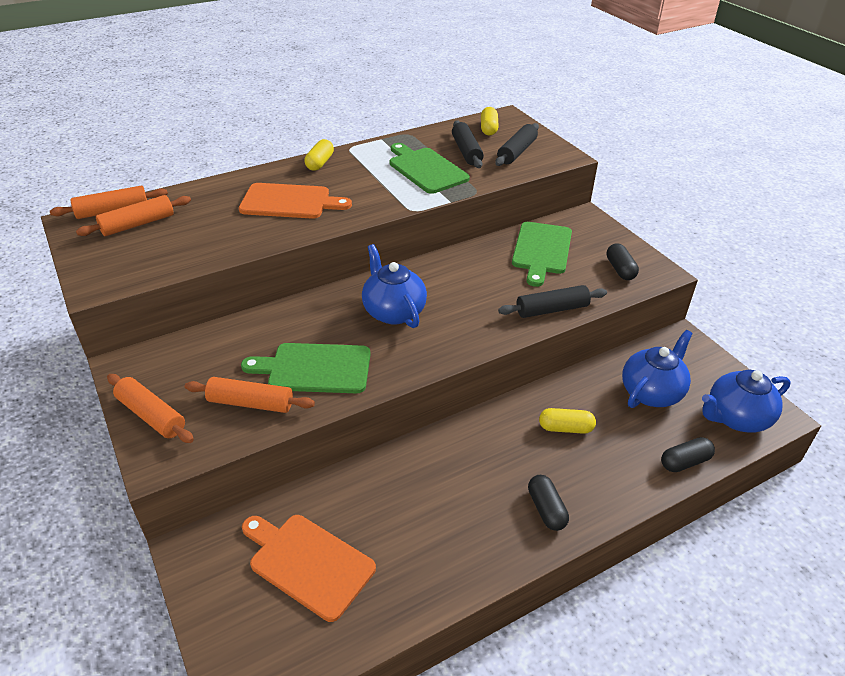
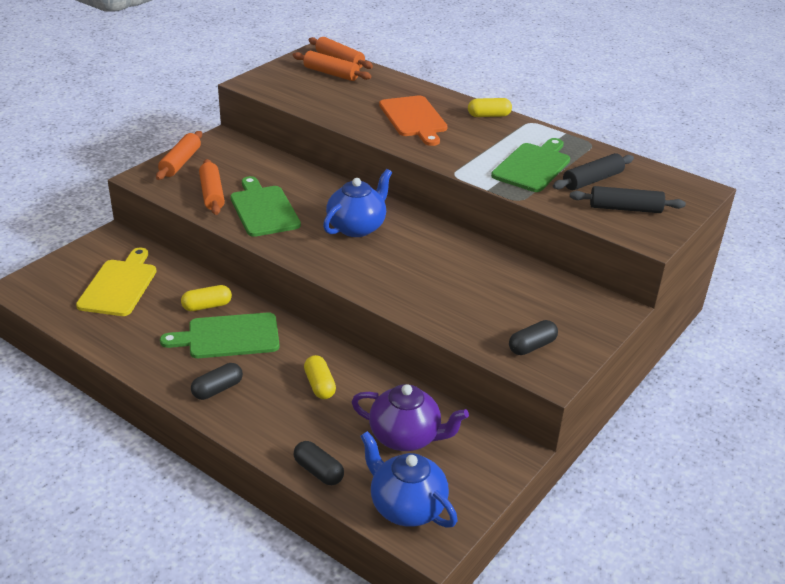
camera: 65 degrees right, 5 degrees down
(308, 563) = (119, 285): orange cutting board -> yellow cutting board
(489, 129) = (657, 184): yellow capsule -> yellow capsule (207, 306)
(541, 250) = (520, 289): green cutting board -> green cutting board (228, 336)
(552, 309) = (425, 311): black rolling pin -> none
(651, 392) = (406, 437): blue teapot -> purple teapot

